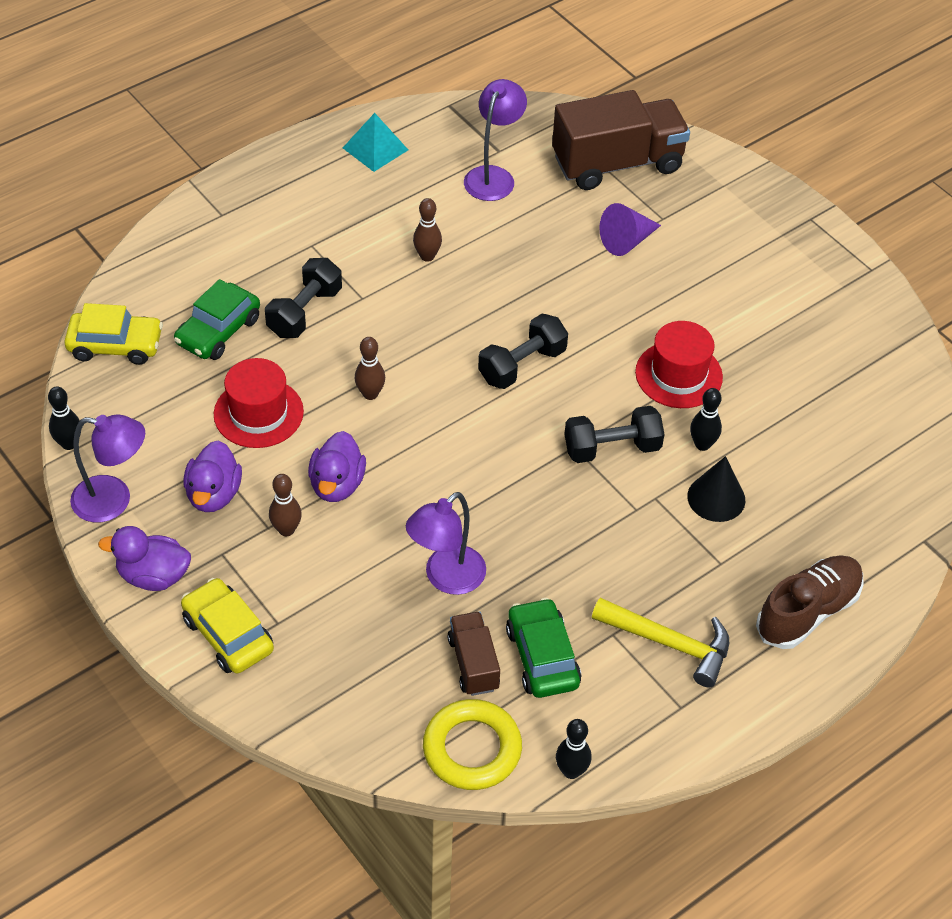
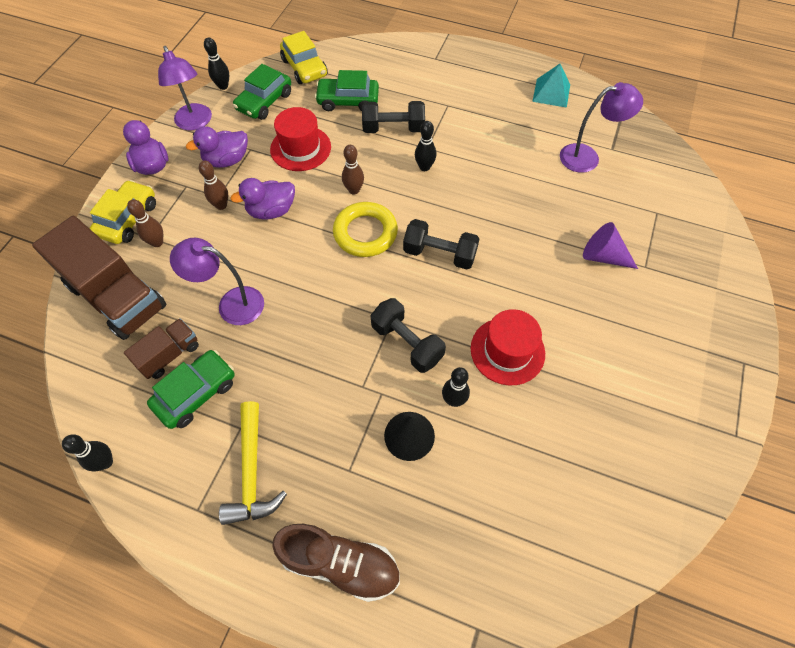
camera: 60 degrees right, 10 degrees up
(141, 413) = (264, 101): none -> green car
(390, 315) = (424, 167): none -> black bowling pin
(427, 256) = (488, 160): brown bowling pin -> brown bowling pin (157, 242)
(472, 749) = (98, 390): yellow ring -> yellow ring (365, 233)
(617, 163) = (668, 215): brown truck -> brown truck (117, 296)

